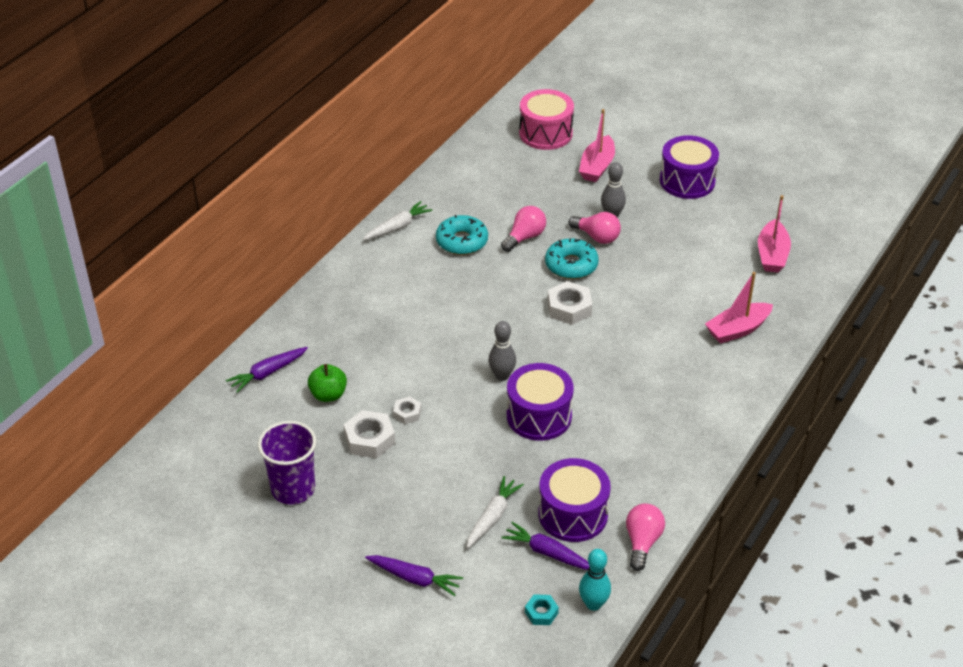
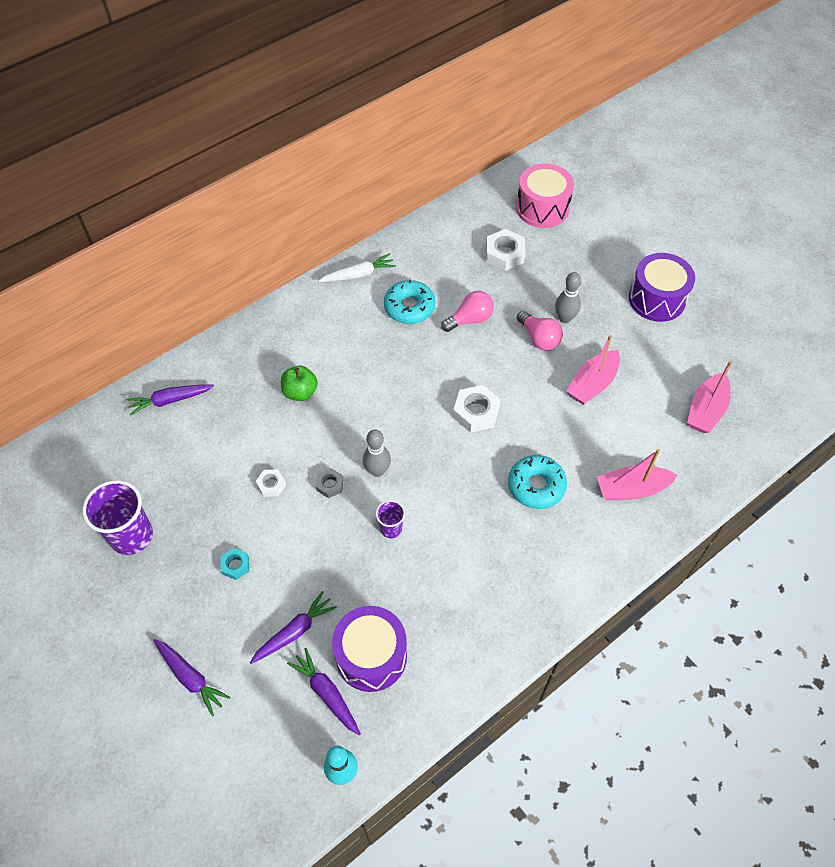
camera: 20 degrees right, 15 degrees up
(328, 395) = (211, 441): green apple -> green apple (300, 392)
(369, 439) = (224, 503): white nut -> white nut (504, 254)
(463, 398) = (330, 485): none -> grey nut
(492, 517) = (294, 632): white carrot -> purple carrot
(539, 416) = (391, 528): purple drum -> purple cup
(541, 612) = (288, 763): turquoise nut -> turquoise nut (235, 565)
(571, 265) = (500, 364): turquoise donut -> turquoise donut (536, 486)
(597, 167) = (575, 259): pink boat -> pink boat (592, 384)
(642, 542) = (423, 714): pink light bulb -> none

